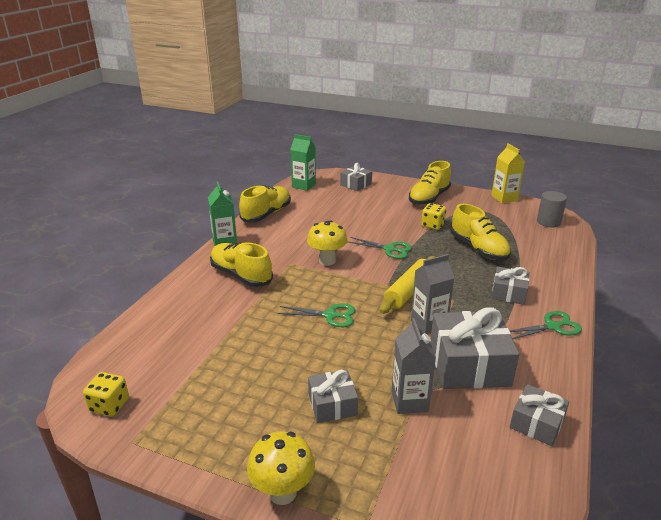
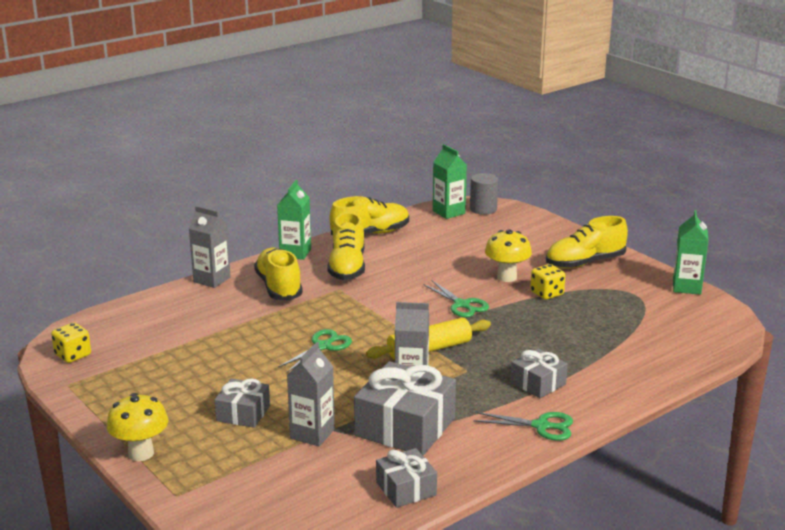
camera: 30 degrees right, 5 degrees down
(177, 285) = (212, 279): none -> grey carton
(327, 261) = (379, 297): yellow mushroom -> yellow mushroom (507, 277)
(330, 315) = (323, 346): green scissors -> green scissors turned 90 degrees counterclockwise
(355, 184) = (513, 225): grey gift -> none
(478, 249) = (567, 332): yellow shoe -> yellow shoe (347, 267)
(504, 198) = (686, 287): yellow carton -> green carton
(548, 222) = (705, 328): grey cylinder -> grey cylinder (483, 209)

